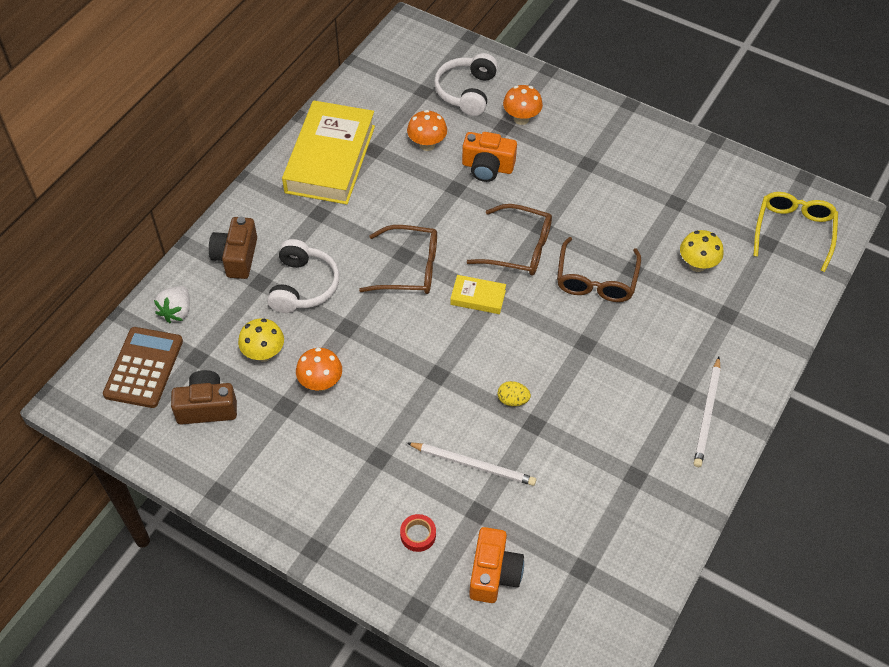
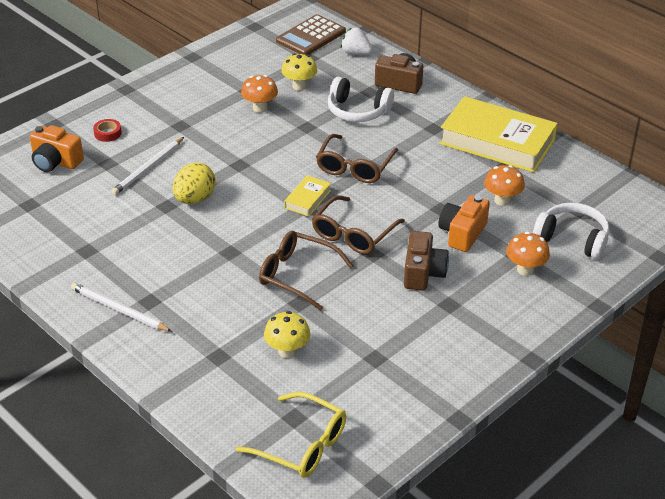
camera: 105 degrees right, 15 degrees down
(143, 368) = (311, 36): brown calculator -> brown calculator turned 105 degrees clockwise
(207, 407) = (264, 58): brown camera -> brown camera (423, 273)
(512, 400) = (194, 199): yellow egg -> yellow egg, size x1.77

